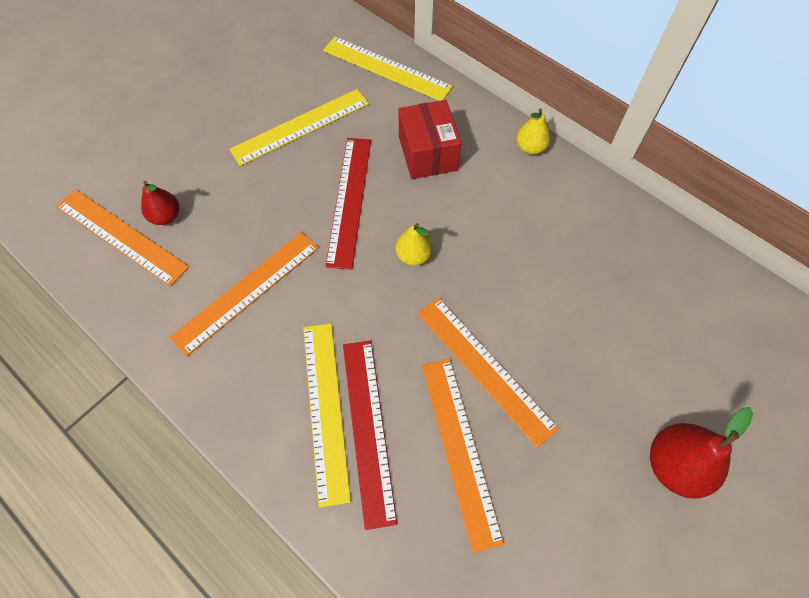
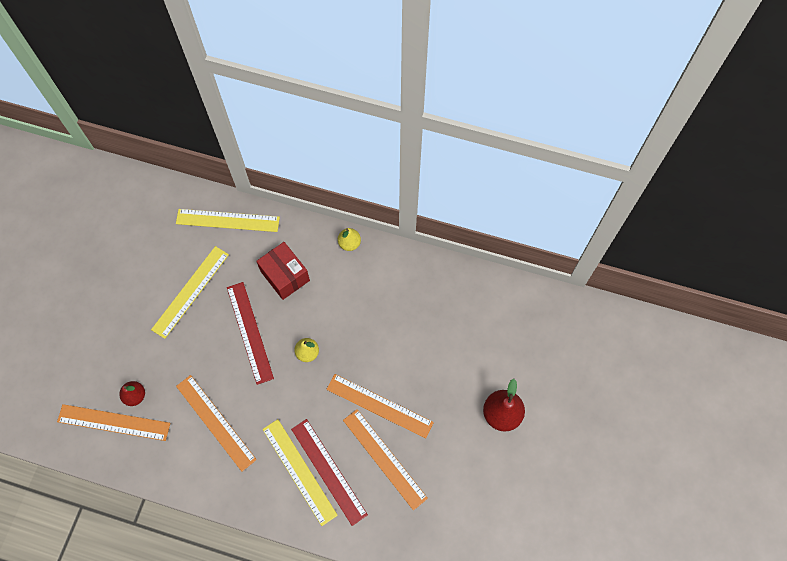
camera: 25 degrees left, 5 degrees up
(247, 291) = (216, 422): orange ruler -> orange ruler turned 60 degrees counterclockwise

